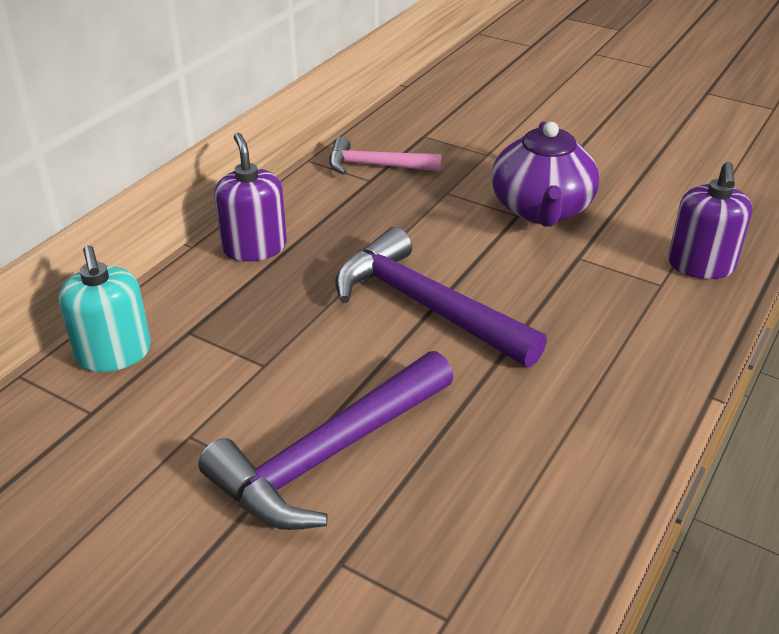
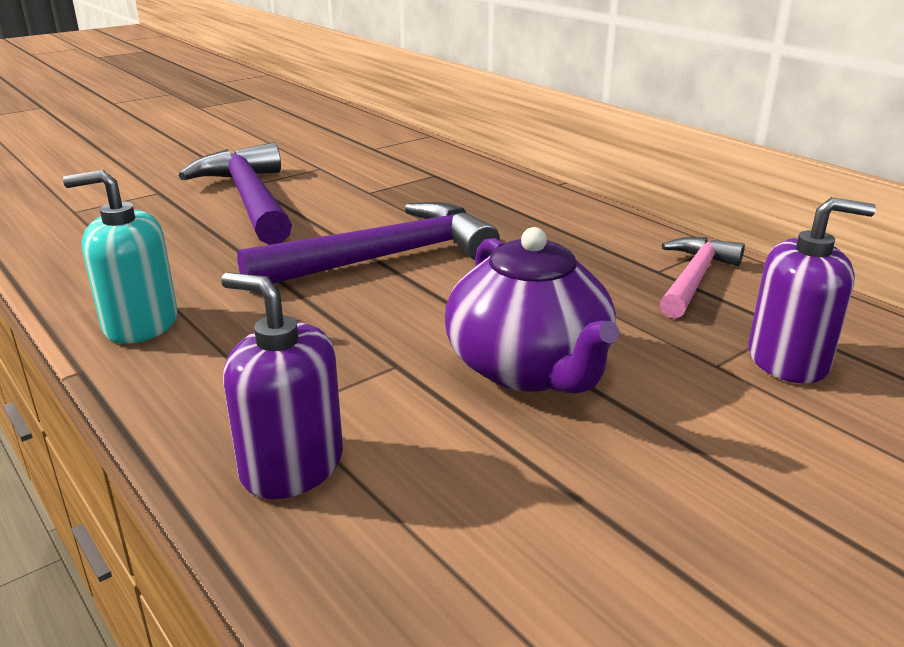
camera: 110 degrees right, 10 degrees down
(114, 353) = (429, 155): turquoise soap dispenser -> turquoise soap dispenser (140, 323)
(254, 247) = (541, 204): purple soap dispenser -> purple soap dispenser (788, 360)
(541, 209) = (529, 368): purple teapot -> purple teapot turned 135 degrees counterclockwise

